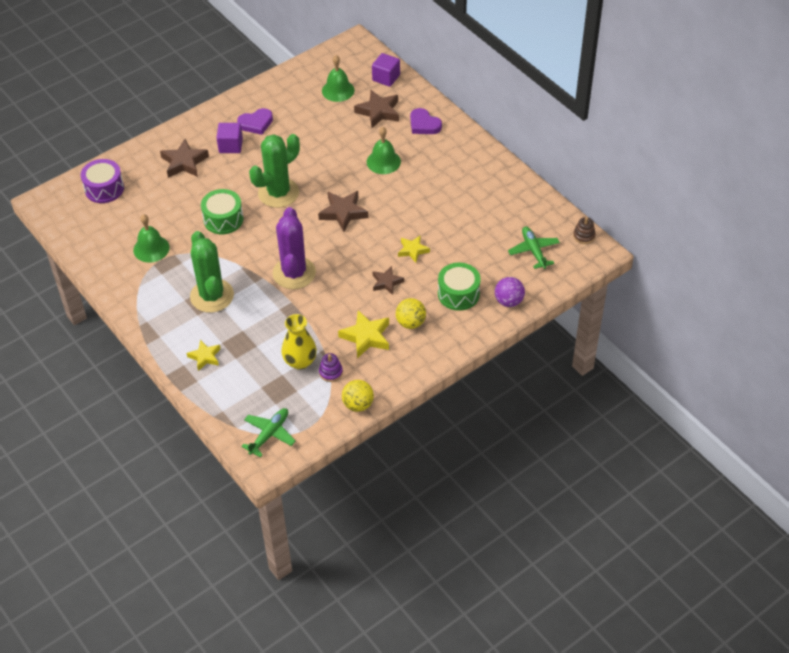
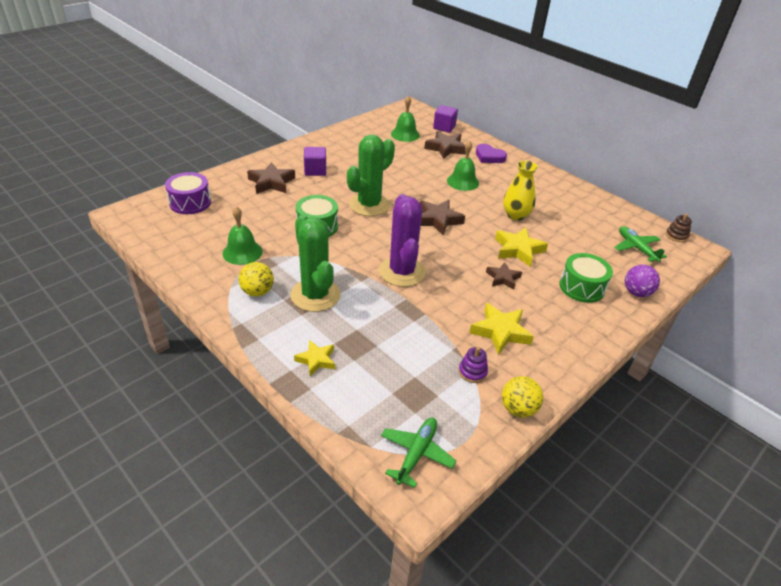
camera: 10 degrees left, 10 degrees down
(256, 123) = (336, 155): purple heart -> none
(300, 361) = (432, 361): yellow vase -> yellow vase (515, 215)
(410, 323) = (544, 316): yellow ball -> yellow ball (257, 292)
(413, 250) = (518, 250): yellow star -> yellow star, size x1.57

